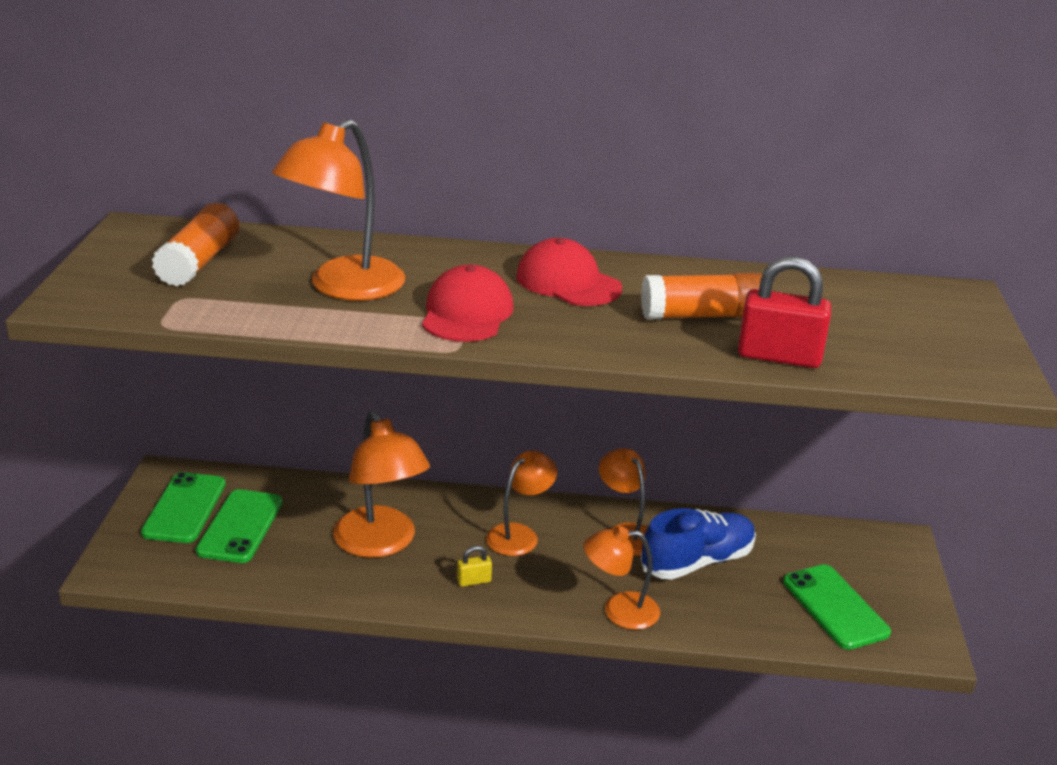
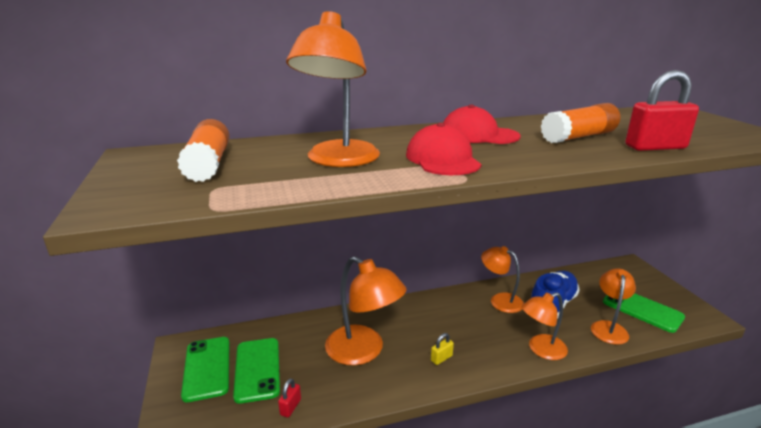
camera: 20 degrees left, 5 degrees down
(253, 578) = (290, 407): none -> red padlock
(519, 534) = (443, 319): orange lamp -> orange lamp (608, 327)

